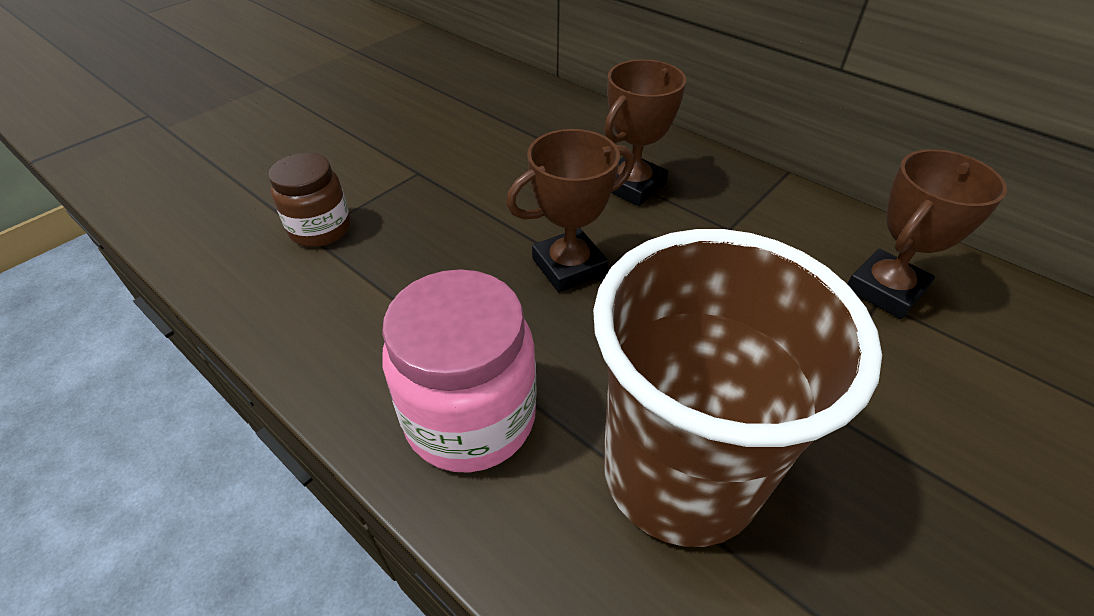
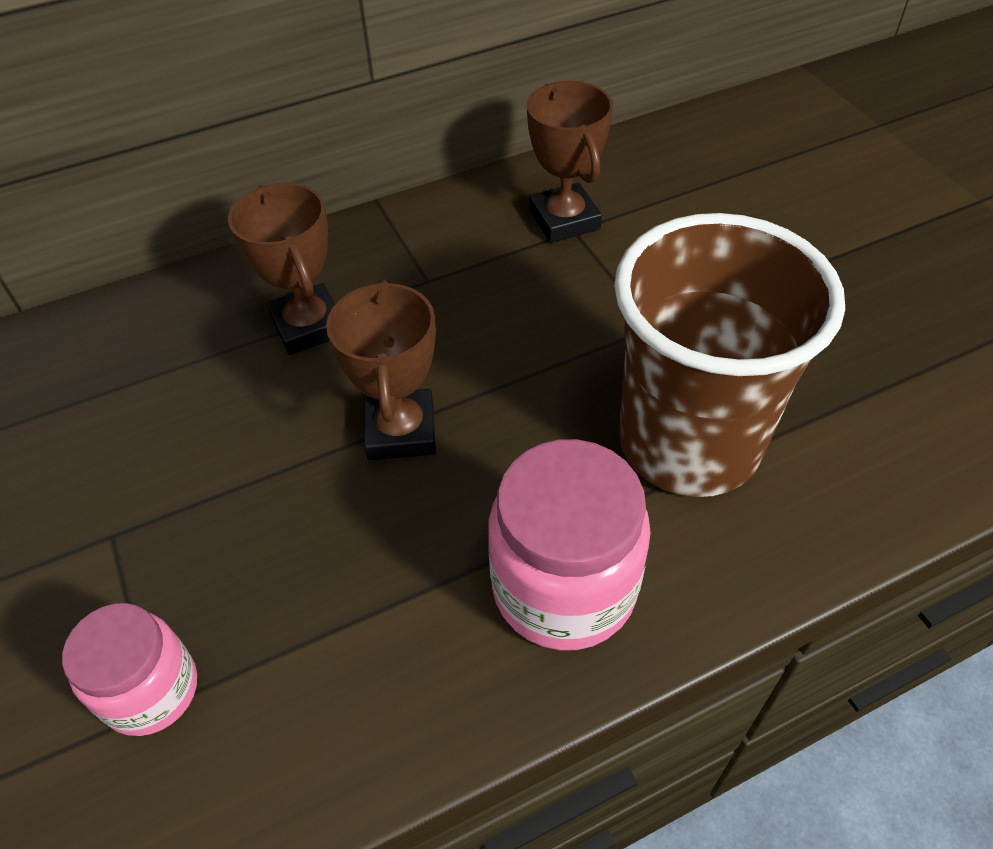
camera: 65 degrees left, 5 degrees up
(320, 229) = (151, 690): brown jar -> pink jar

